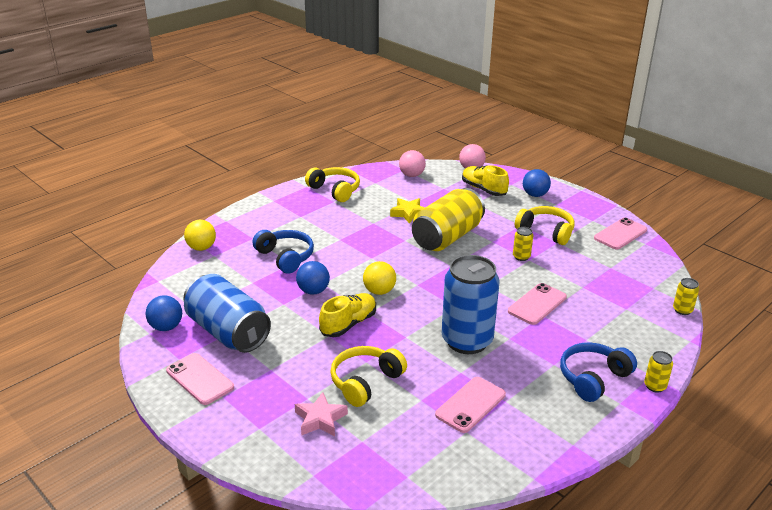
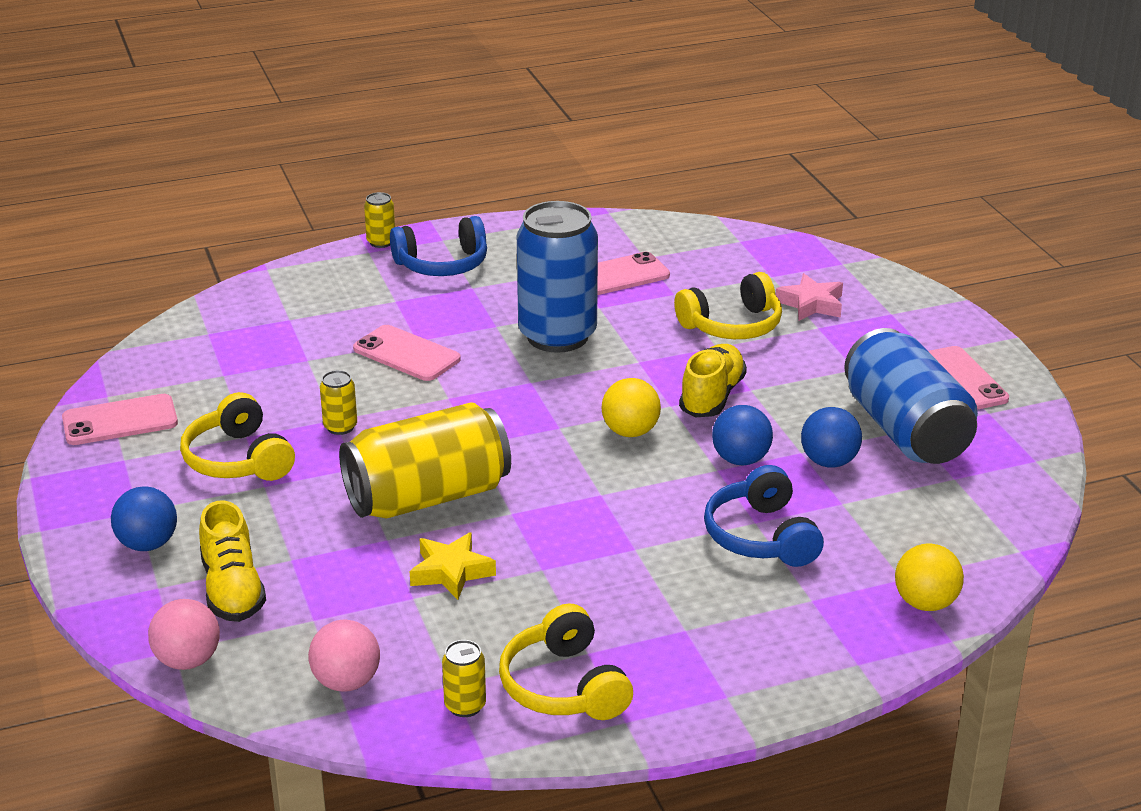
camera: 155 degrees left, 0 degrees up
(166, 327) = (1006, 462): blue ball -> blue ball (829, 462)
(348, 324) = (712, 397): yellow shoe -> yellow shoe turned 135 degrees clockwise
(537, 304) = (406, 354): pink phone -> pink phone turned 60 degrees clockwise
(682, 310) = (217, 299): yellow can -> yellow can (465, 706)

